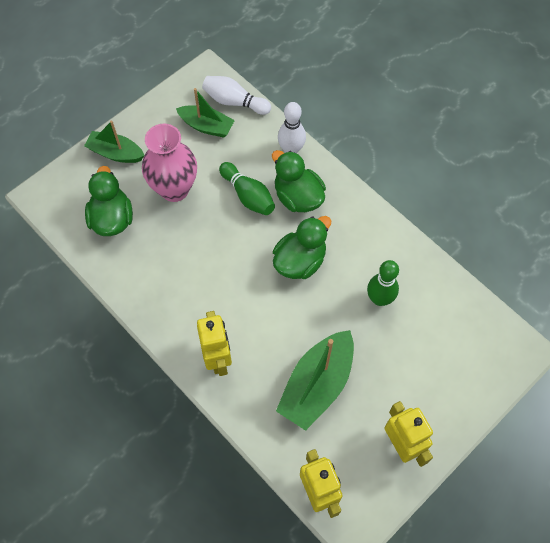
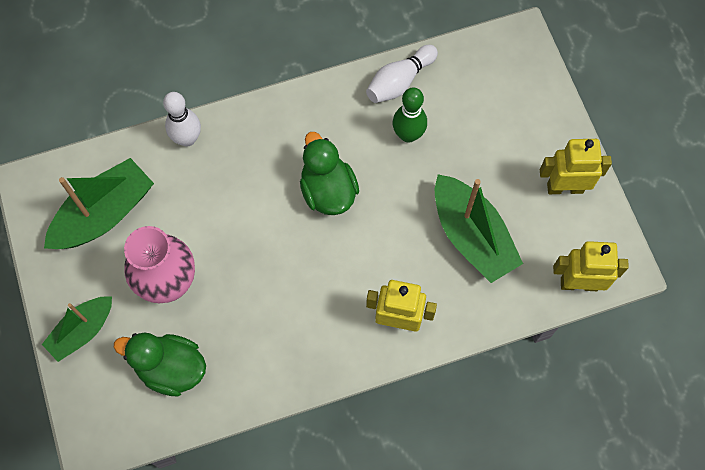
camera: 65 degrees left, 5 degrees up
(206, 126) = (104, 214): green boat -> green boat, size x1.56
(234, 102) = (89, 170): white bowling pin -> white bowling pin (399, 81)
(248, 195) = (221, 208): green bowling pin -> none
(298, 197) = (250, 158): green duck -> none

